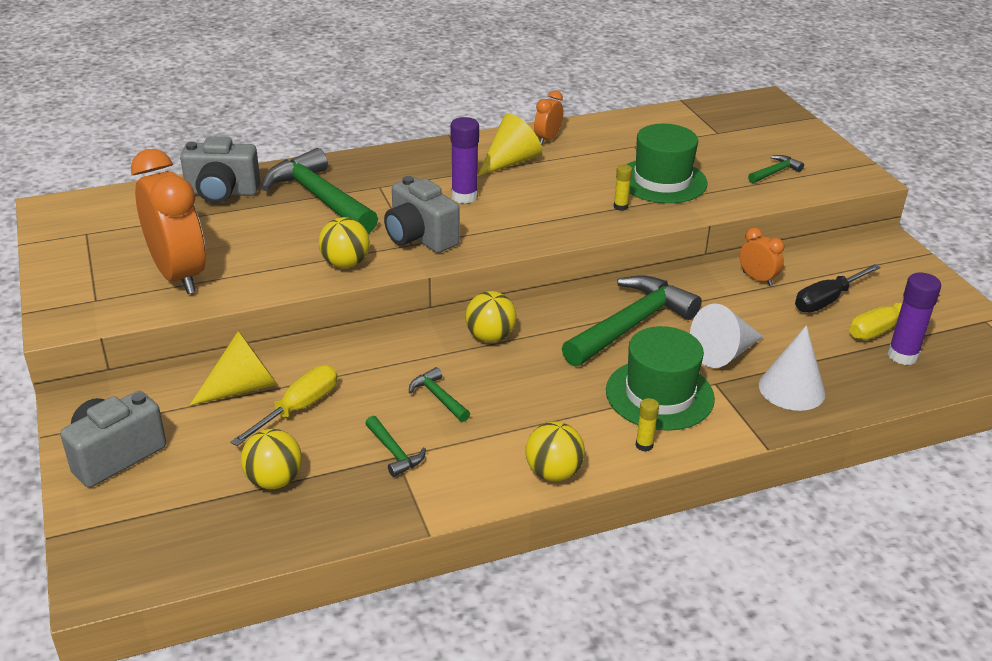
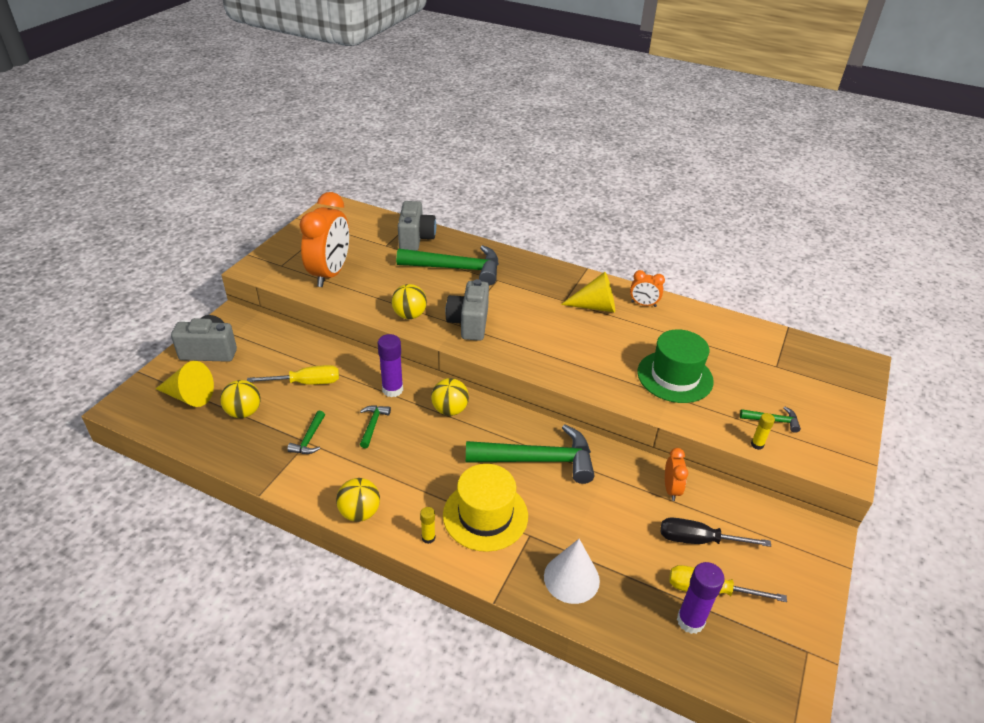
camera: 45 degrees right, 5 degrees up
(222, 193) = (415, 239): grey camera -> grey camera turned 135 degrees counterclockwise
(243, 387) = (301, 354): yellow cone -> yellow cone (189, 396)
(320, 198) = (456, 269): green hammer -> green hammer turned 90 degrees clockwise
(464, 196) = (532, 313): purple glue stick -> purple glue stick (392, 390)
(547, 139) = (643, 304): orange clock -> orange clock turned 150 degrees counterclockwise
(620, 207) = (616, 377): yellow glue stick -> yellow glue stick (757, 444)
(659, 394) = (485, 515): green hat -> yellow hat
(724, 353) = (566, 521): white cone -> none

